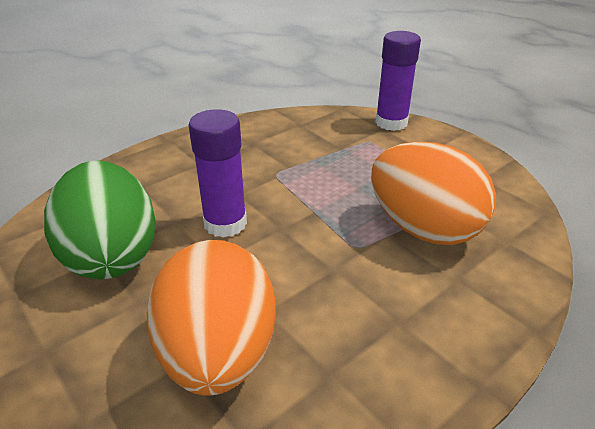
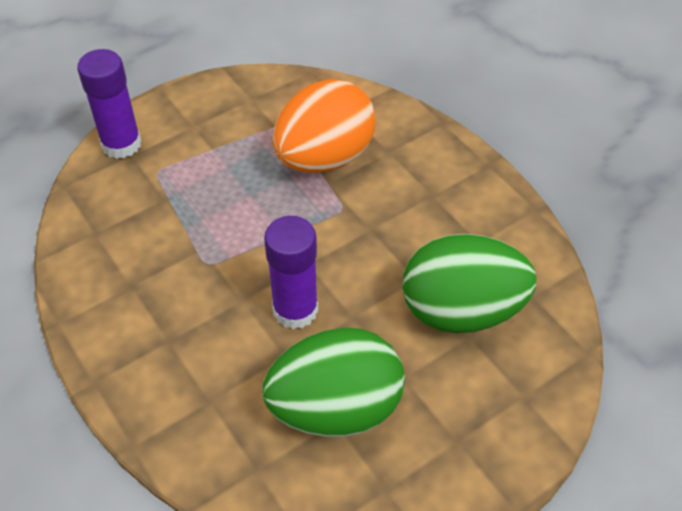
camera: 85 degrees left, 15 degrees up
(218, 353) = (461, 311): orange egg -> green egg

